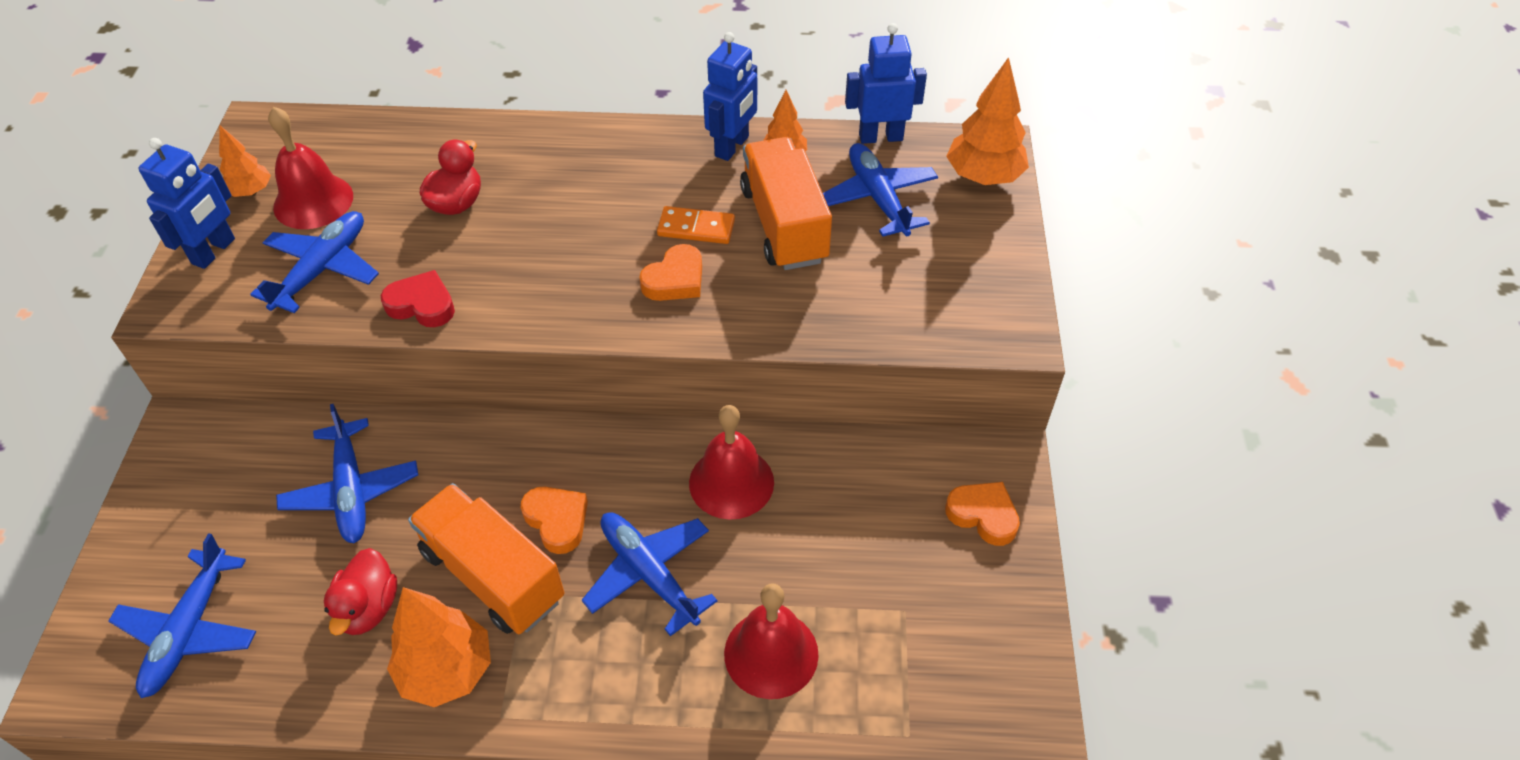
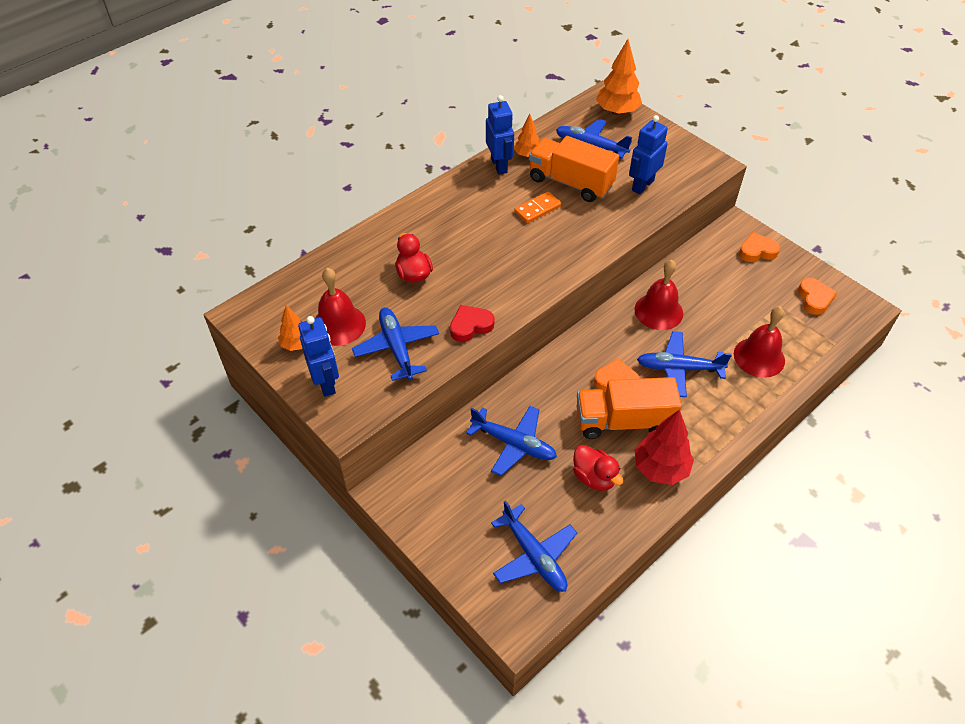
camera: 45 degrees left, 0 degrees up
(447, 671) = (660, 468): orange tree -> red tree
(675, 279) = (562, 235): orange heart -> orange heart (814, 299)
(880, 137) = (554, 121): blue robot -> blue robot (642, 185)

